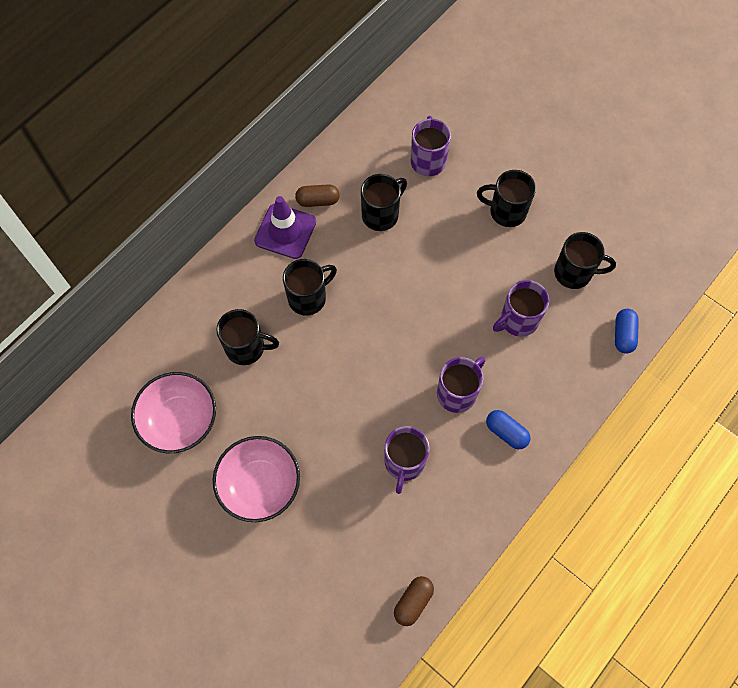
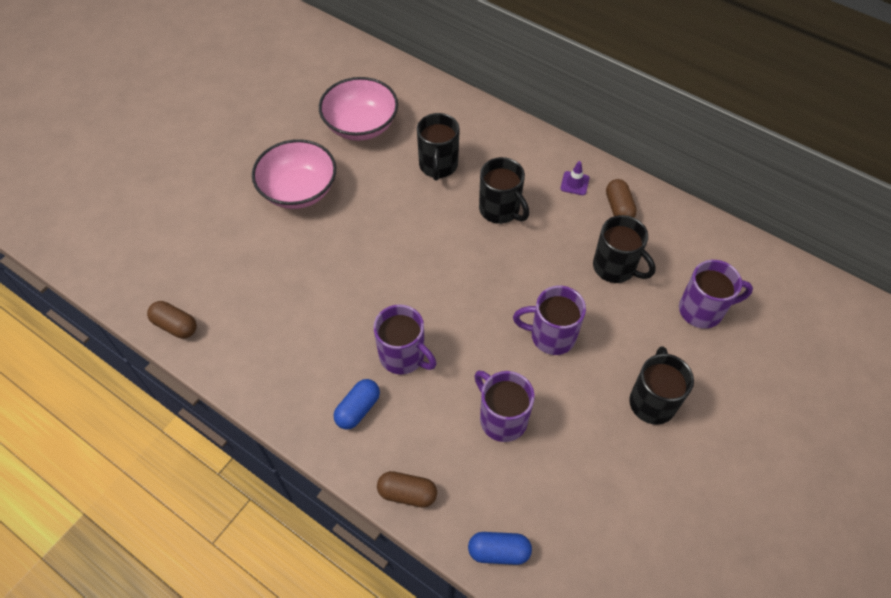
camera: 85 degrees right, 10 degrees down
(285, 231) = (574, 183): purple traffic cone -> purple traffic cone, size x0.47
(404, 463) = (321, 309): purple mug -> purple mug (551, 336)
(574, 273) = (580, 487): black mug -> none
(579, 396) = (407, 493): none -> brown capsule

